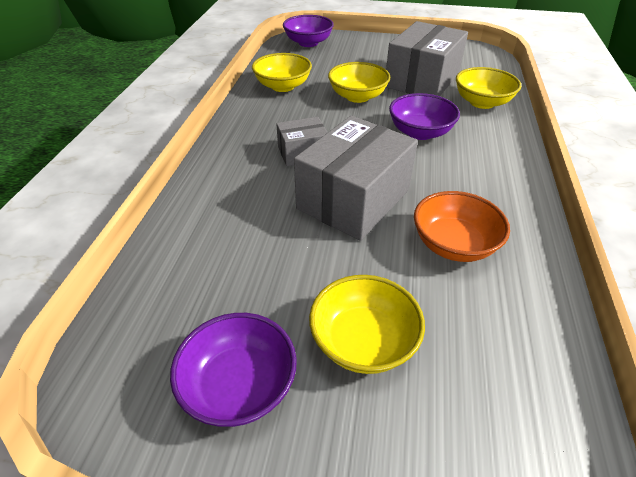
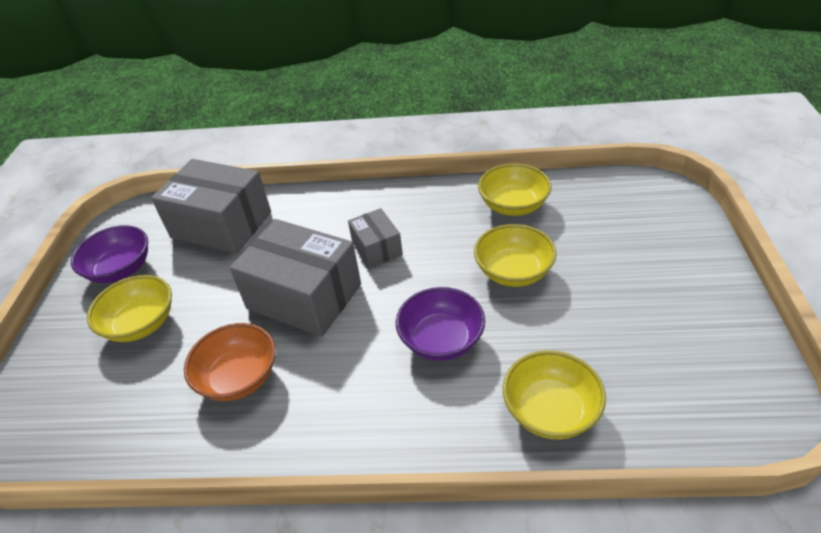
camera: 85 degrees right, 0 degrees up
(308, 43) = (653, 201): purple bowl -> none
(422, 80) = (592, 334): grey box -> grey box (221, 225)

